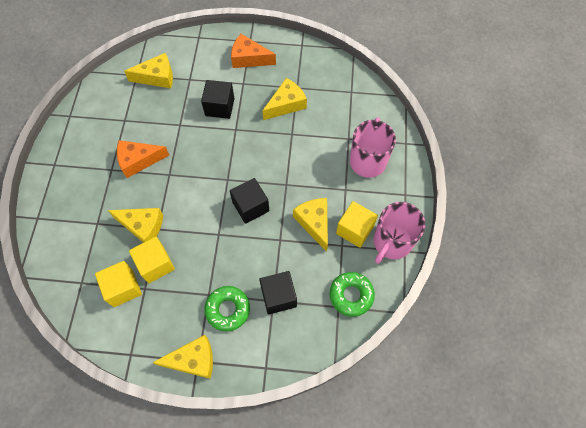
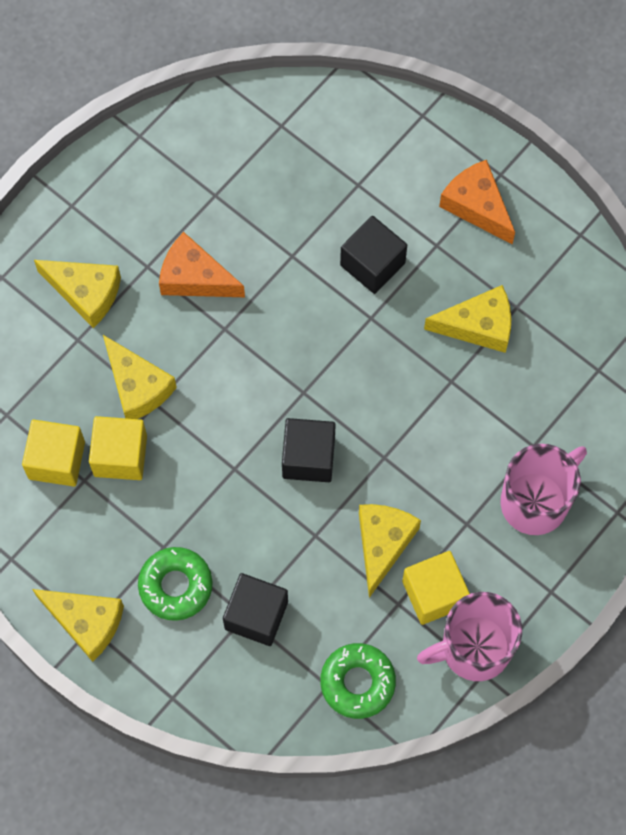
camera: 35 degrees right, 5 degrees up
(157, 77) = (310, 150): yellow cheese -> yellow cheese (85, 293)

